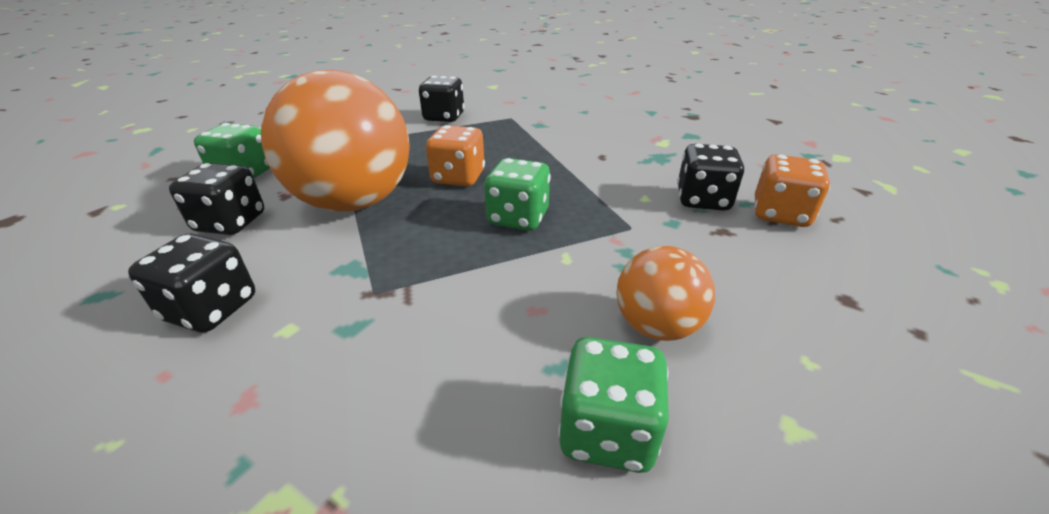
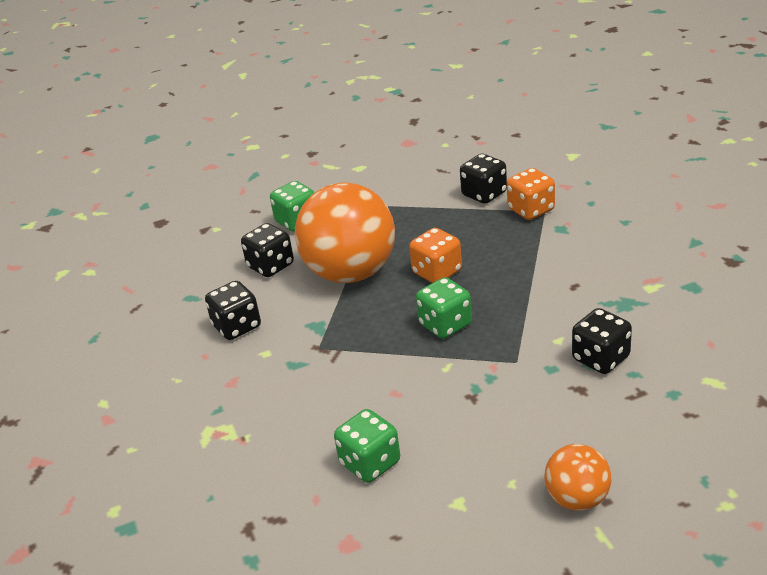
camera: 40 degrees right, 0 degrees up
(656, 326) = (450, 429): orange ball -> orange ball (577, 499)
(780, 214) = (646, 393): orange dice -> orange dice (531, 210)

